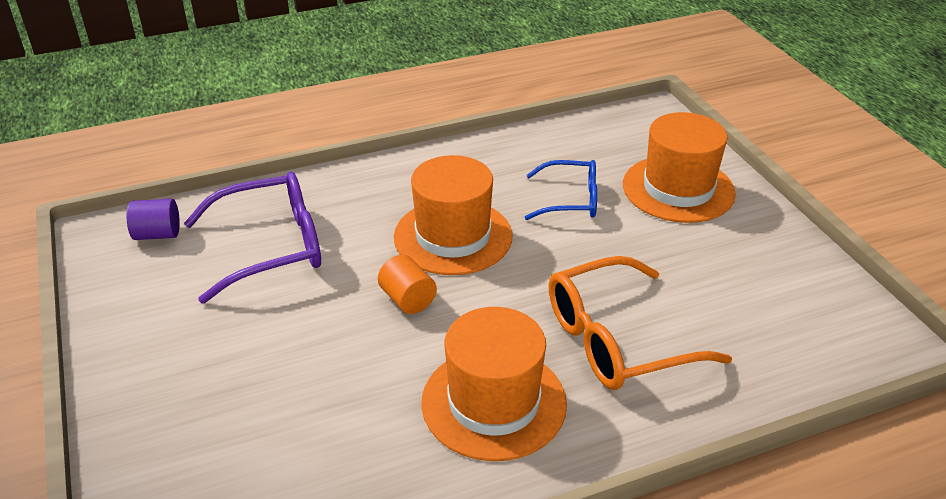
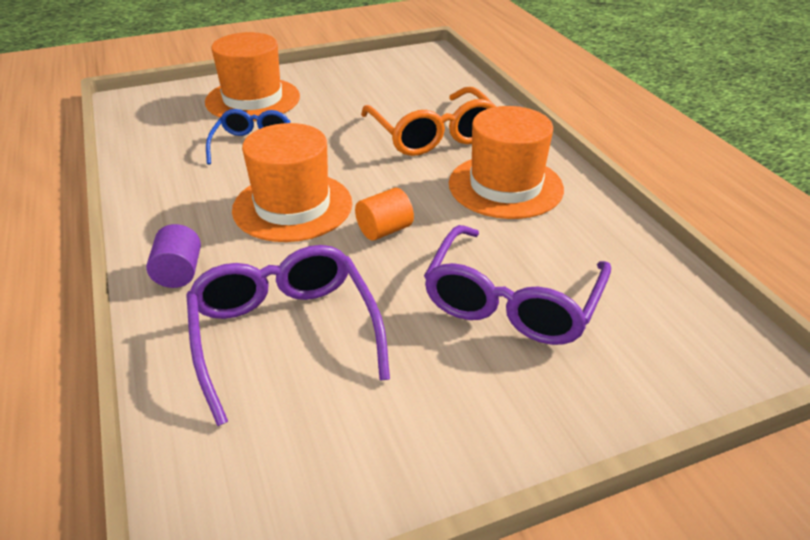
camera: 90 degrees left, 0 degrees up
(157, 234) = (230, 460): purple cylinder -> purple cylinder (179, 273)
(279, 389) = (512, 302): none -> purple glasses

